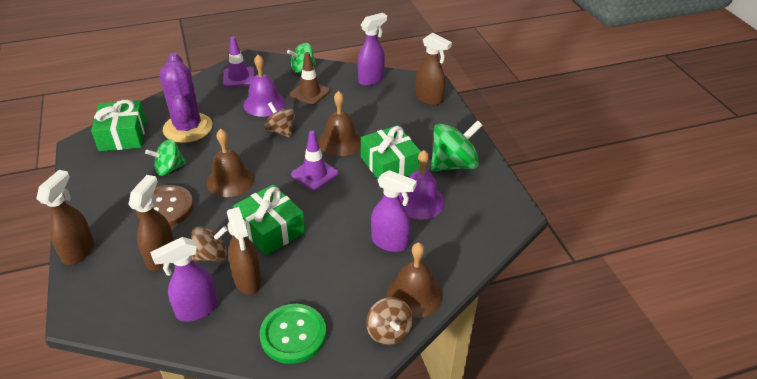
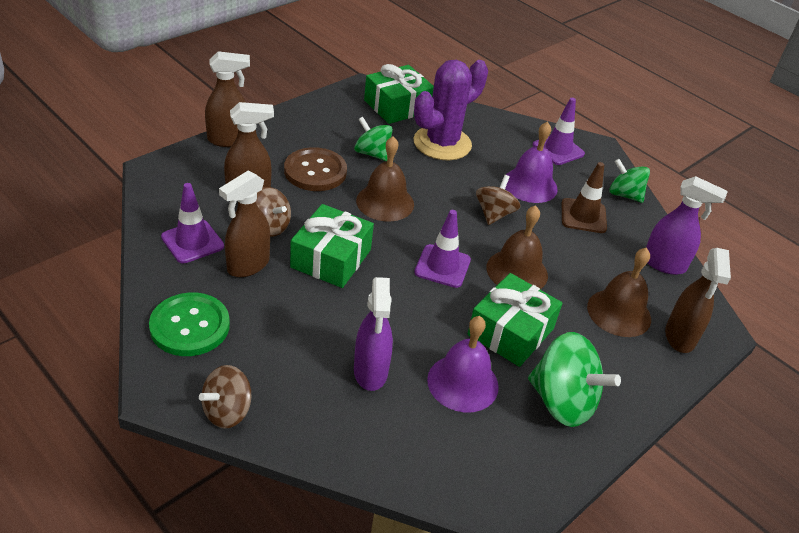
camera: 60 degrees right, 0 degrees up
(196, 310) = (192, 242): purple spray bottle -> purple traffic cone
(414, 294) = (297, 421): brown bell -> brown bell (619, 312)

